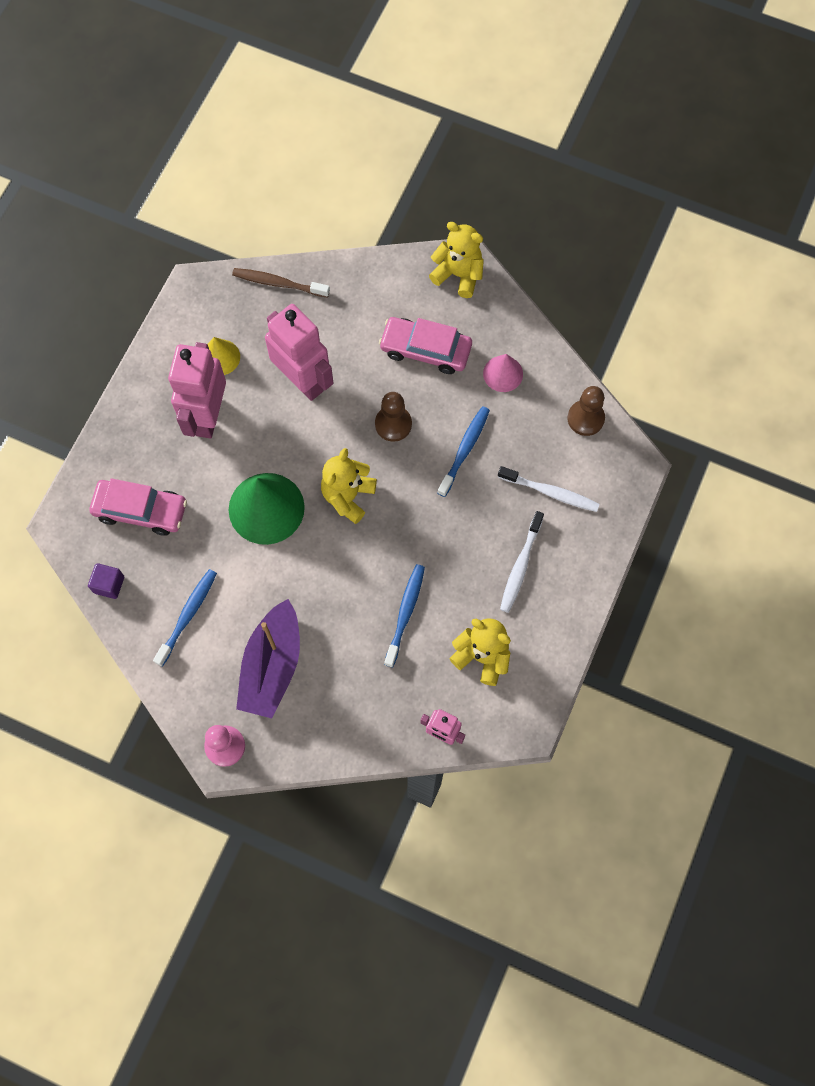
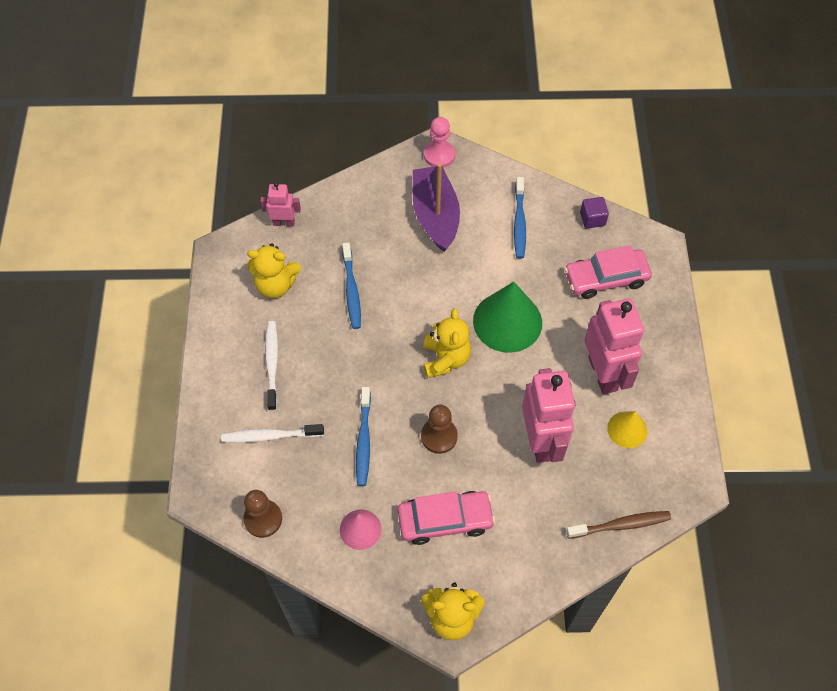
camera: 155 degrees right, 10 degrees down
(303, 380) = (541, 441): pink robot -> pink robot turned 120 degrees counterclockwise

